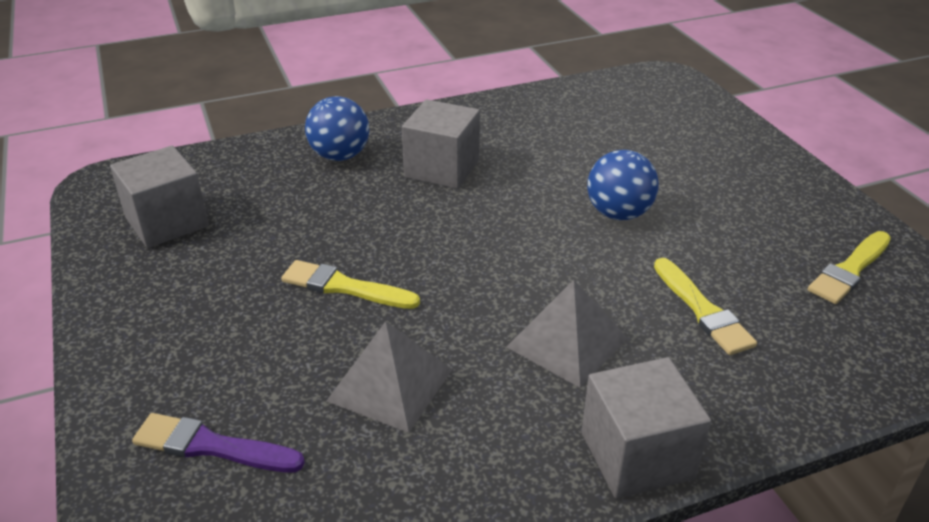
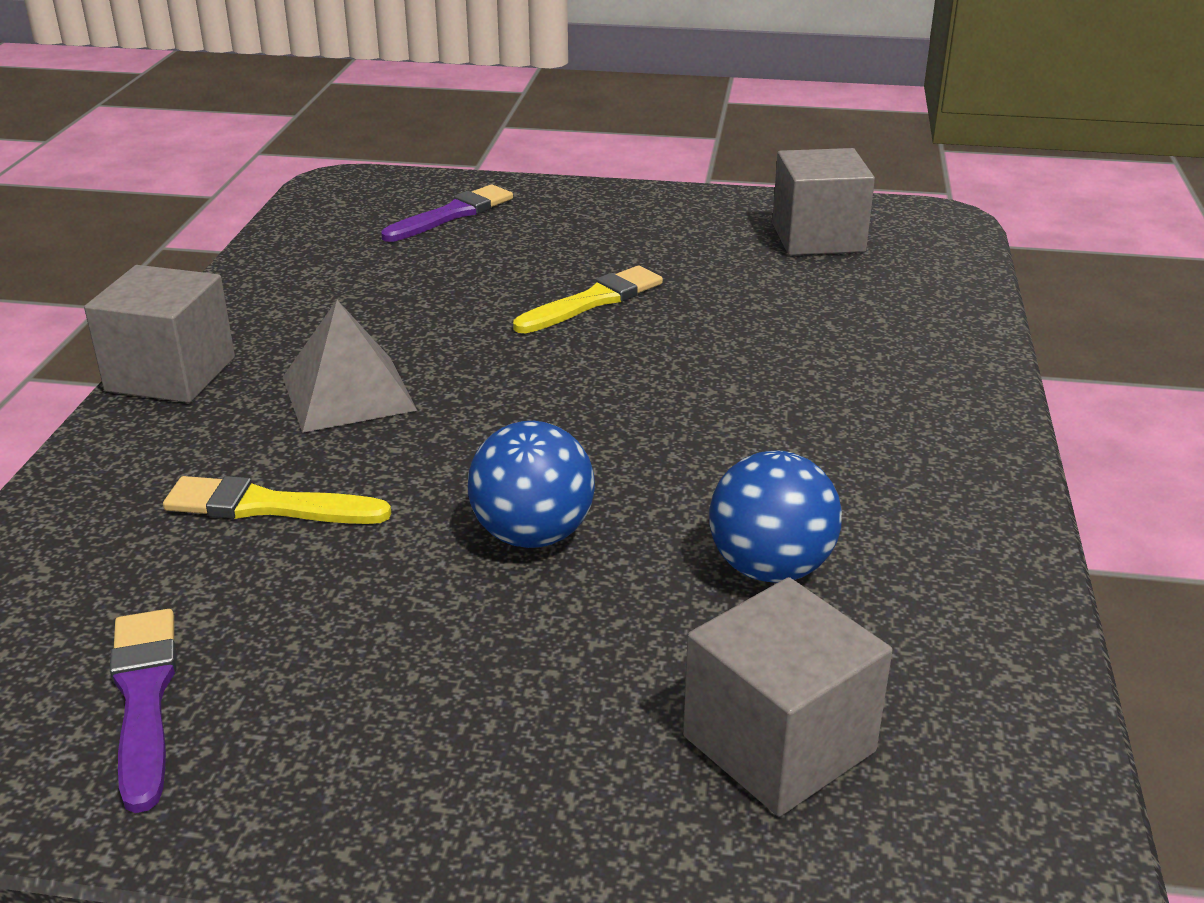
camera: 120 degrees right, 5 degrees down
(340, 156) = (901, 359): blue ball -> blue ball (770, 568)
(390, 384) = (421, 290): grey pyramid -> none
(442, 168) = (799, 426): grey cube -> grey cube (778, 743)
(849, 270) = (144, 698): yellow brush -> purple brush

